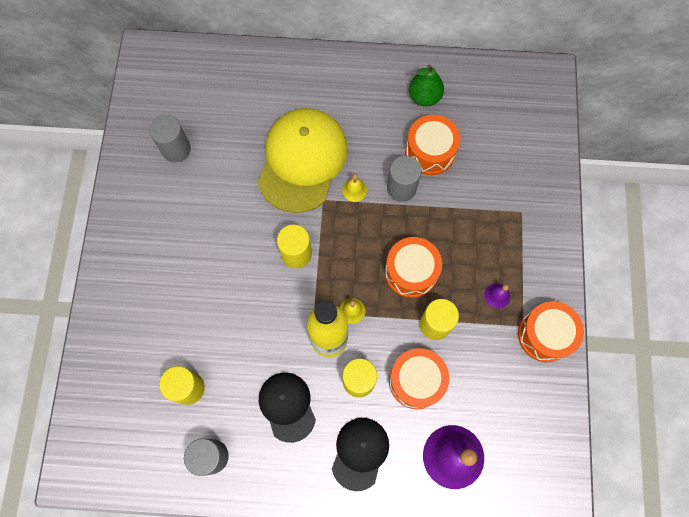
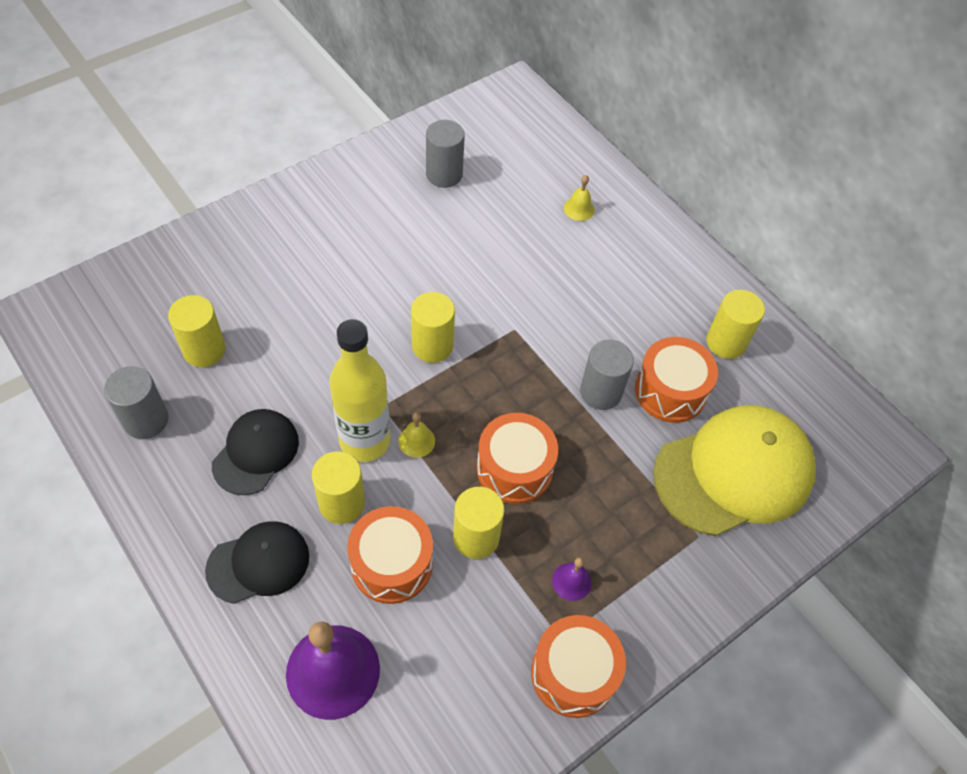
camera: 45 degrees right, 15 degrees down
(302, 161) = (538, 282): yellow cap -> yellow cap (734, 472)
(354, 190) = (553, 350): yellow bell -> yellow bell (579, 209)
(424, 97) = (726, 342): green pear -> yellow cylinder

